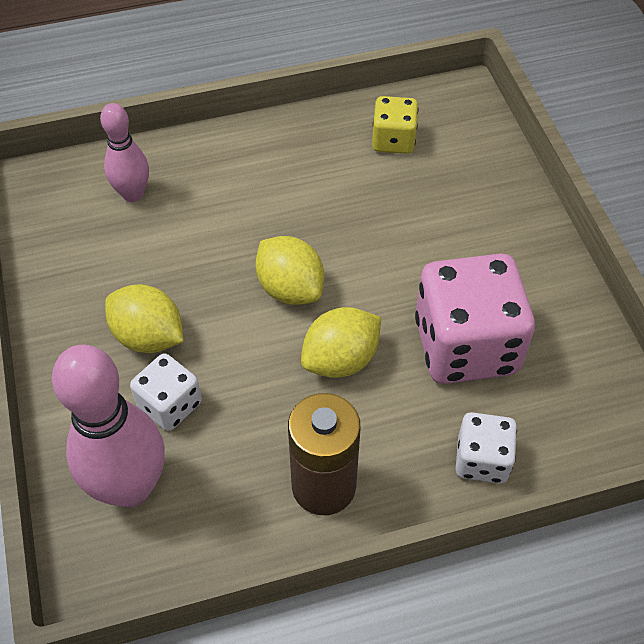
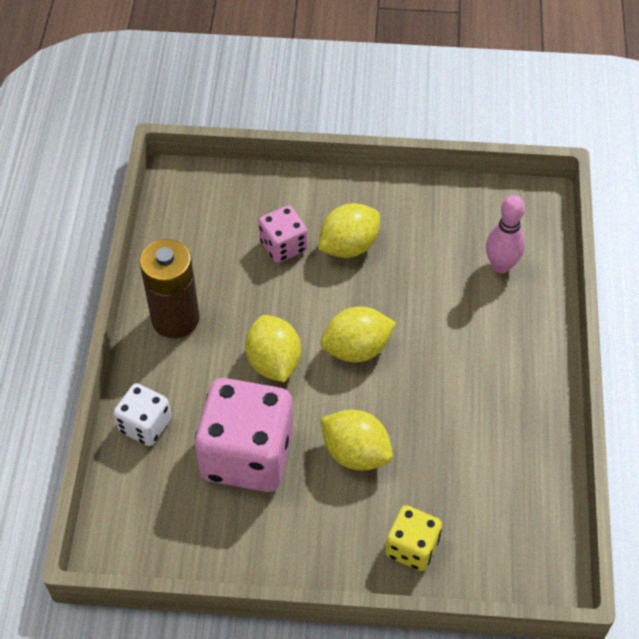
camera: 110 degrees right, 0 degrees up
(130, 487) = (229, 211): pink bowling pin -> none
(170, 405) = (283, 246): white dice -> pink dice
(393, 140) = (501, 486): yellow dice -> yellow dice (412, 547)
(415, 254) = (355, 453): none -> yellow lemon

